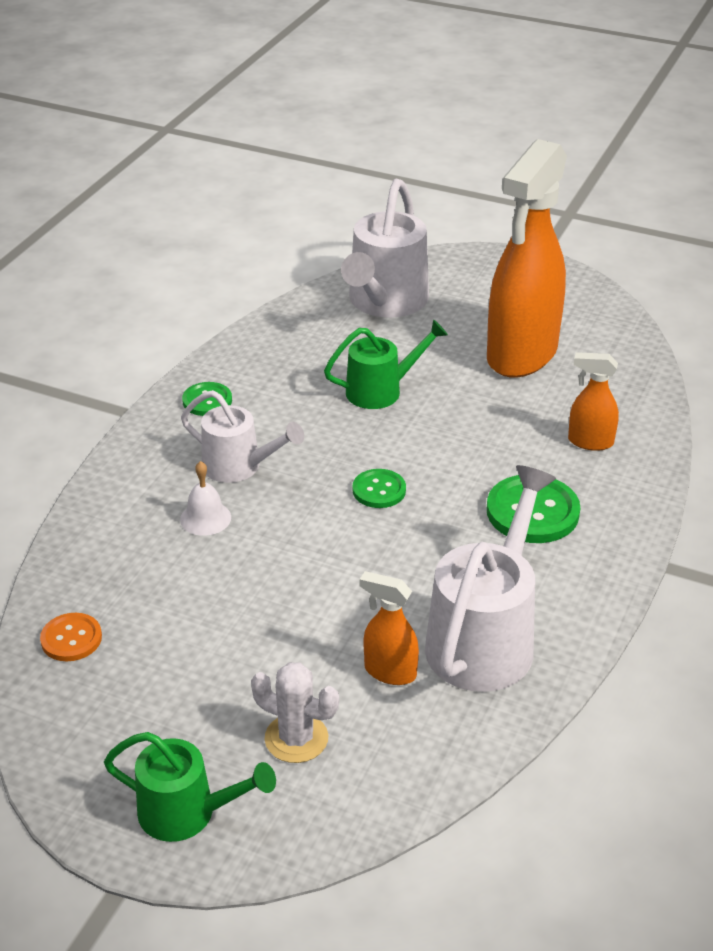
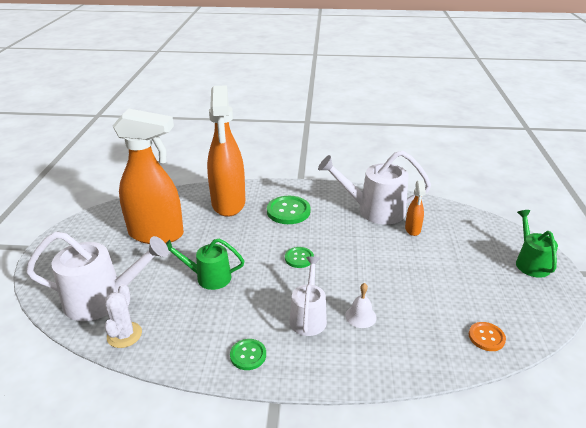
camera: 110 degrees left, 5 degrees down
(296, 738) = (468, 244): white cactus -> white cactus (124, 335)
(382, 390) = (208, 277): green watering can -> green watering can turned 45 degrees counterclockwise
(590, 442) = (228, 204): orange spray bottle -> orange spray bottle, size x2.32

